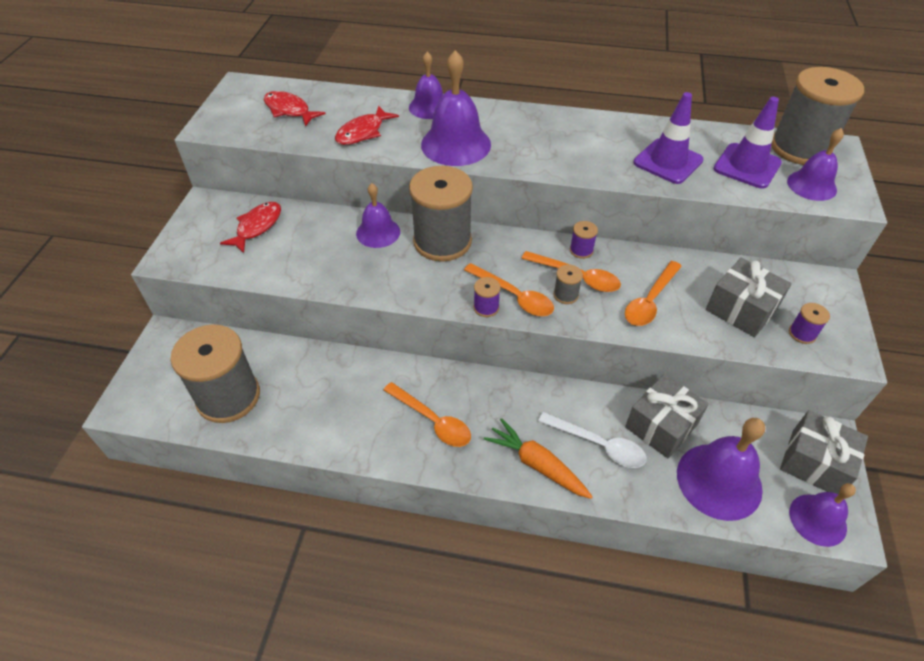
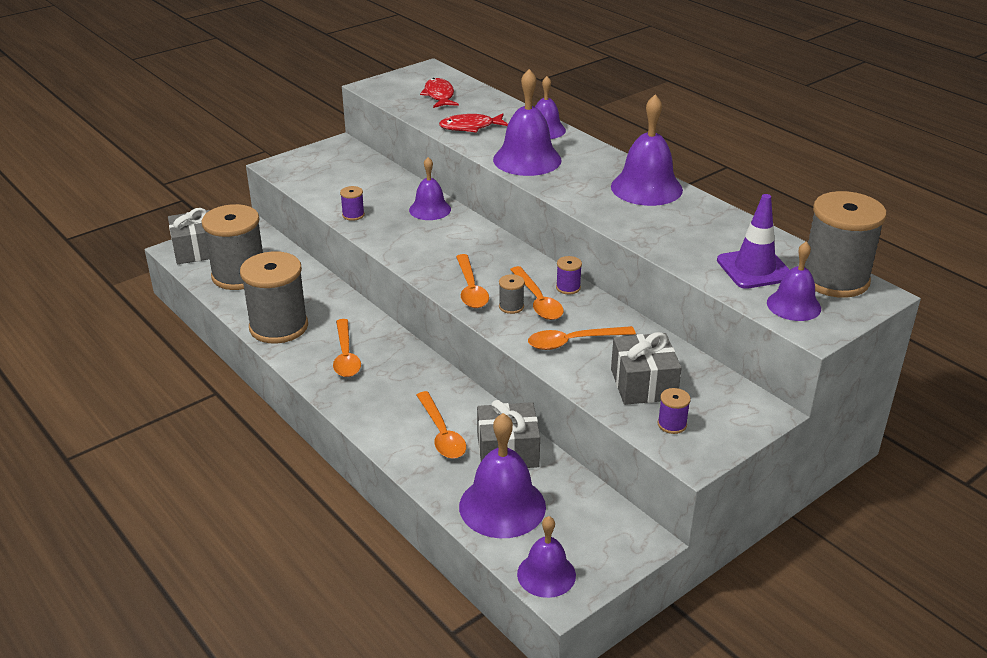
camera: 40 degrees right, 15 degrees down
(257, 227) = (354, 172): red fish -> none
(442, 241) = (468, 235): grey spool -> grey spool (278, 327)
(486, 307) = (440, 285): purple spool -> purple spool (353, 215)
(537, 464) = (381, 418): orange carrot -> none
(580, 128) = (646, 188): none -> purple bell
(598, 445) = (441, 433): white spoon -> orange spoon
(668, 161) = (685, 237): purple traffic cone -> none
(814, 462) = (602, 545): grey gift -> grey gift (196, 250)

